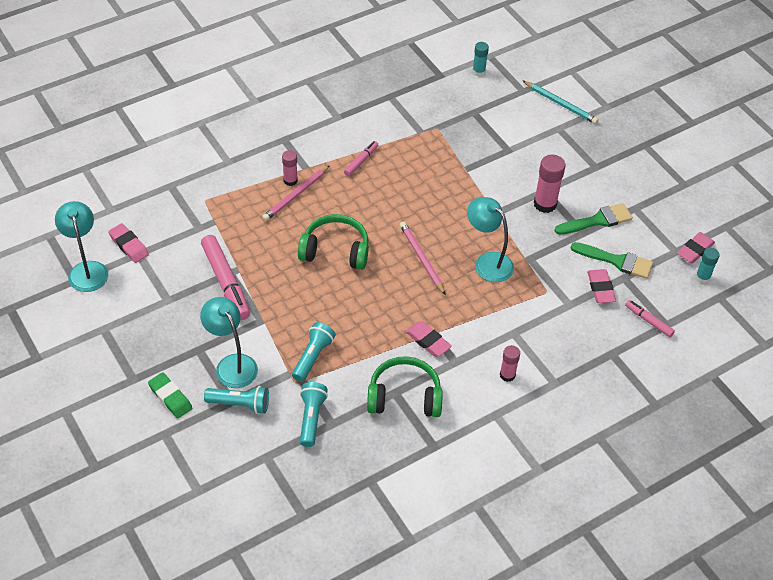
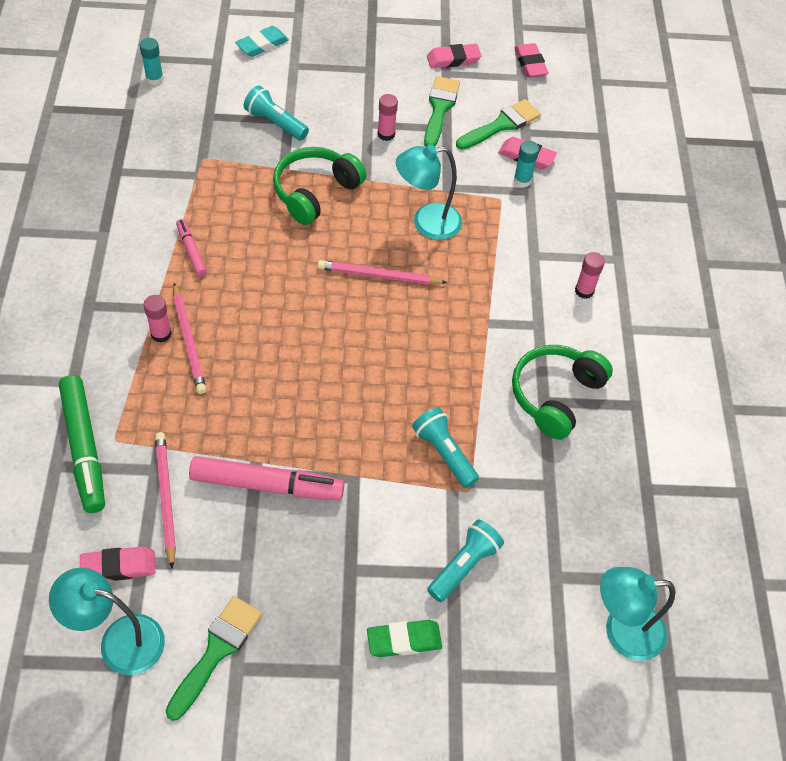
camera: 60 degrees left, 5 degrees up
(107, 314) = (216, 651): none -> green brush
(184, 242) = (166, 498): none -> pink pencil
(189, 190) = (84, 448): none -> green marker
(232, 364) = (398, 544): turquoise lamp -> turquoise lamp (622, 631)
(311, 418) = (530, 501): turquoise flashlight -> turquoise flashlight (275, 123)
(335, 250) = (305, 348): green headphones -> green headphones (315, 192)
(428, 341) = (495, 333): pink eraser -> pink eraser (453, 59)
(545, 204) = (386, 134): pink glue stick -> pink glue stick, size x0.62
(560, 104) = (262, 45): turquoise pencil -> turquoise eraser
(648, 321) = (590, 145): pink marker -> none
(702, 277) = (566, 78): turquoise glue stick -> turquoise glue stick (522, 180)

